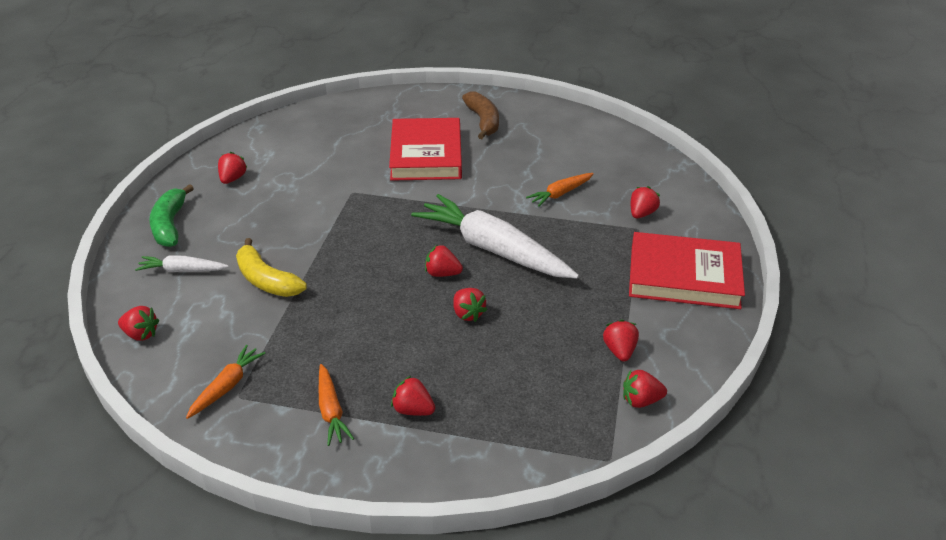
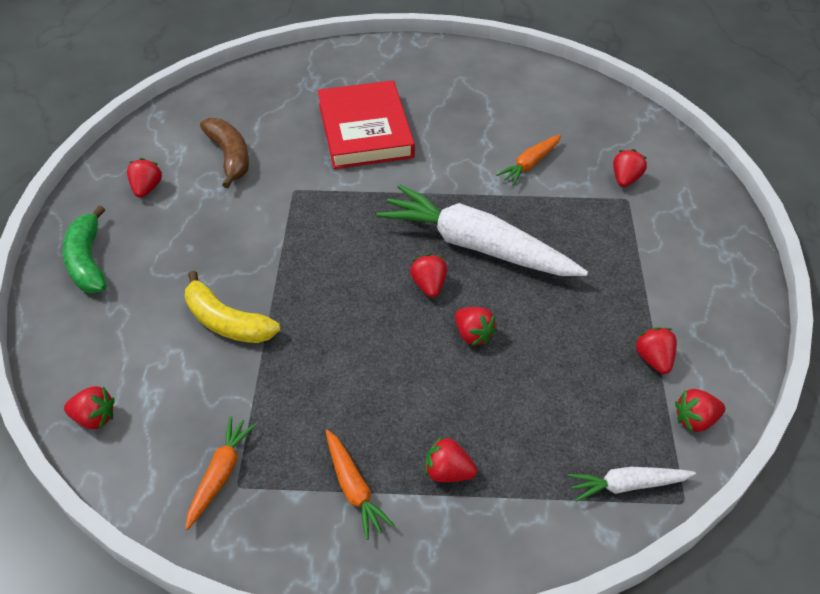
camera: 10 degrees left, 10 degrees up
(182, 270) = (121, 322): white carrot -> white carrot (627, 485)
(442, 273) = (429, 285): red strawberry -> red strawberry turned 75 degrees clockwise
(483, 121) = (417, 80): brown banana -> brown banana (230, 157)
(684, 276) = (693, 253): red book -> none

